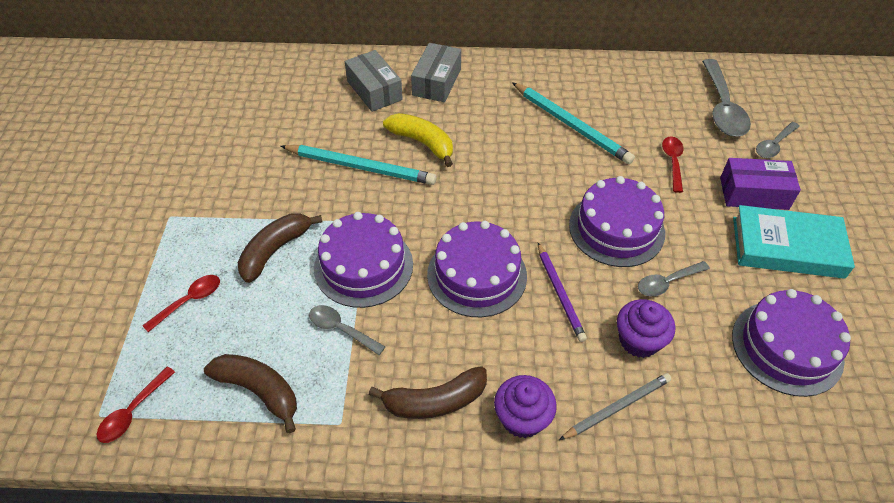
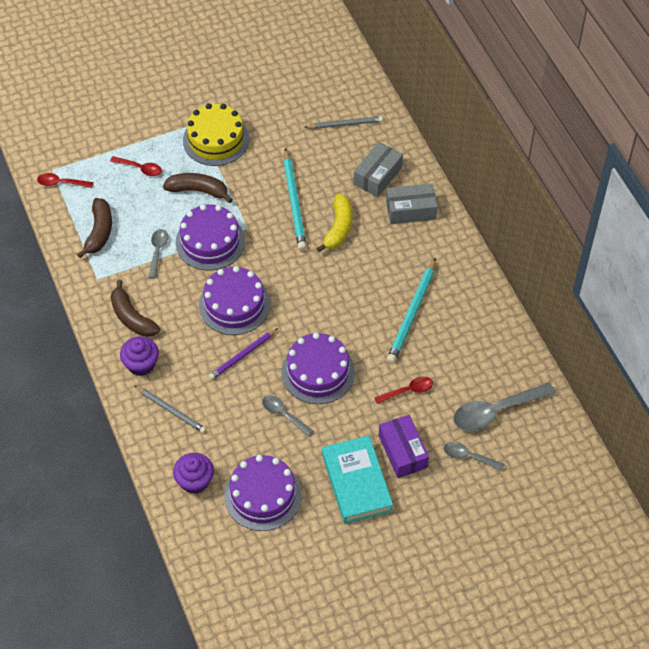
camera: 65 degrees right, 5 degrees up
(211, 206) = (216, 139): none -> yellow cake
(286, 91) = (345, 124): none -> grey pencil
(639, 340) = (226, 409): purple cupcake -> purple cupcake (195, 481)

